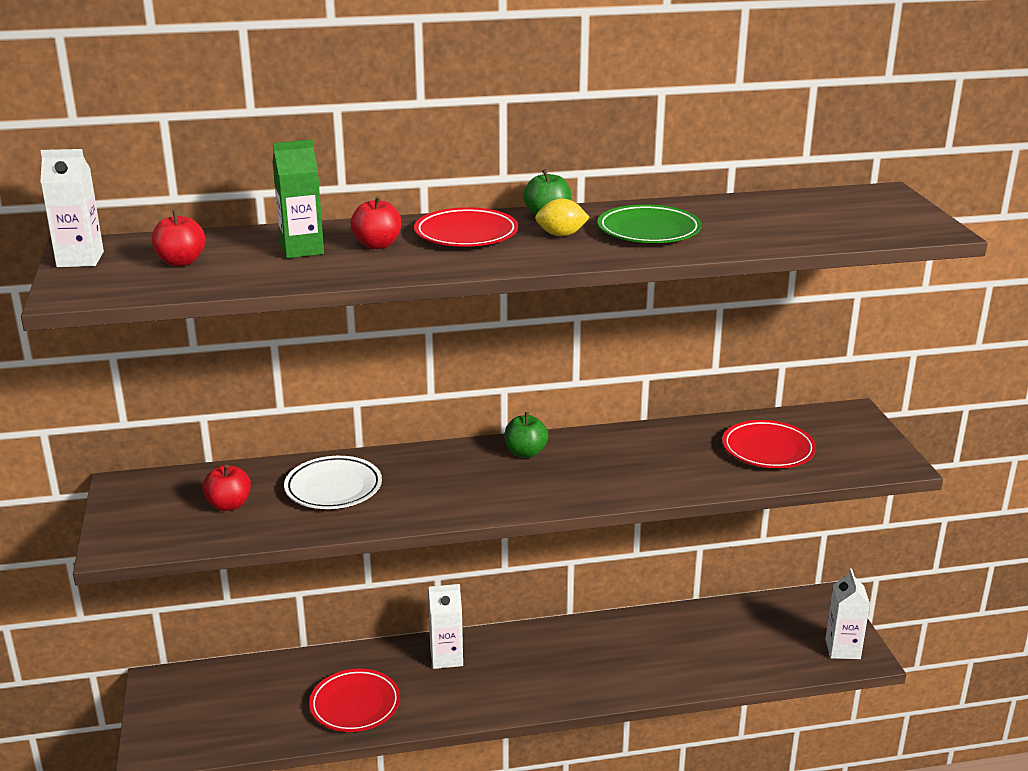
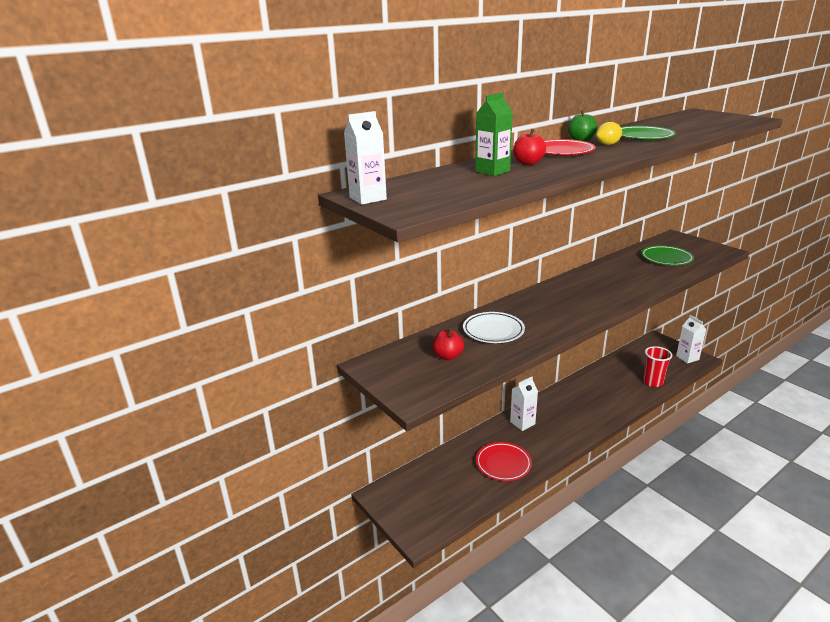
camera: 25 degrees left, 0 degrees up
(181, 262) = (436, 188): red apple -> none
(525, 453) = (563, 288): green apple -> none
(728, 668) = (652, 382): none -> red cup
(768, 450) = (666, 258): red plate -> green plate

